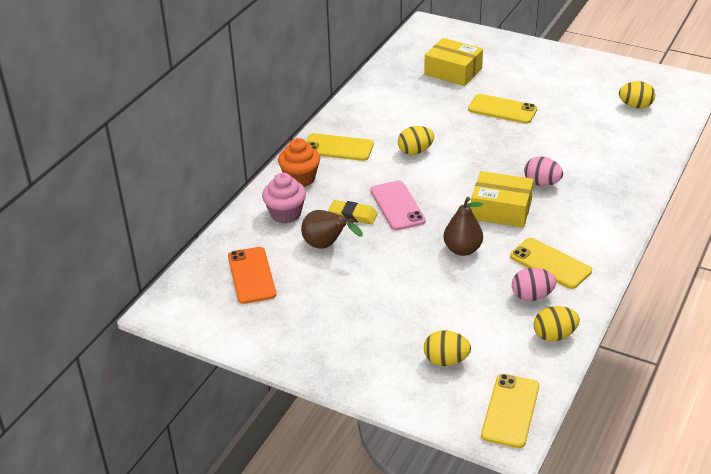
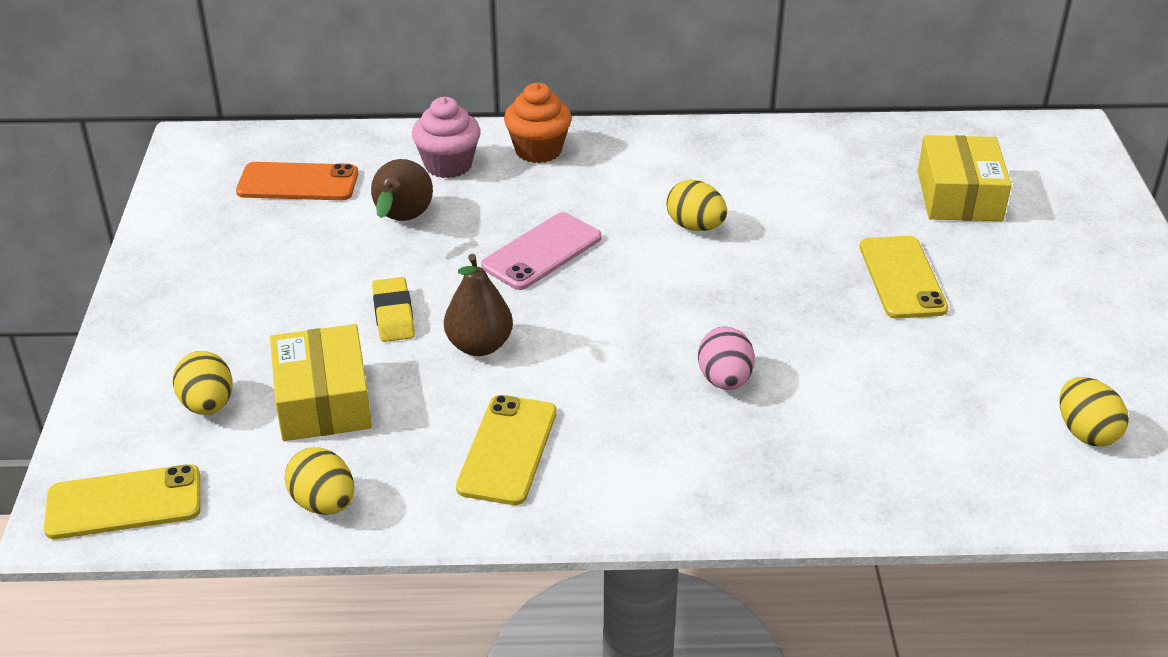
camera: 60 degrees right, 0 degrees up
(251, 275) = (298, 182): orange phone -> orange phone turned 45 degrees clockwise
(338, 148) = (640, 157): yellow phone -> none
(353, 215) = (488, 220): yellow eraser -> yellow eraser (393, 314)
(501, 209) = (613, 356): yellow box -> yellow box (323, 401)
(532, 296) = (409, 452): pink egg -> none

